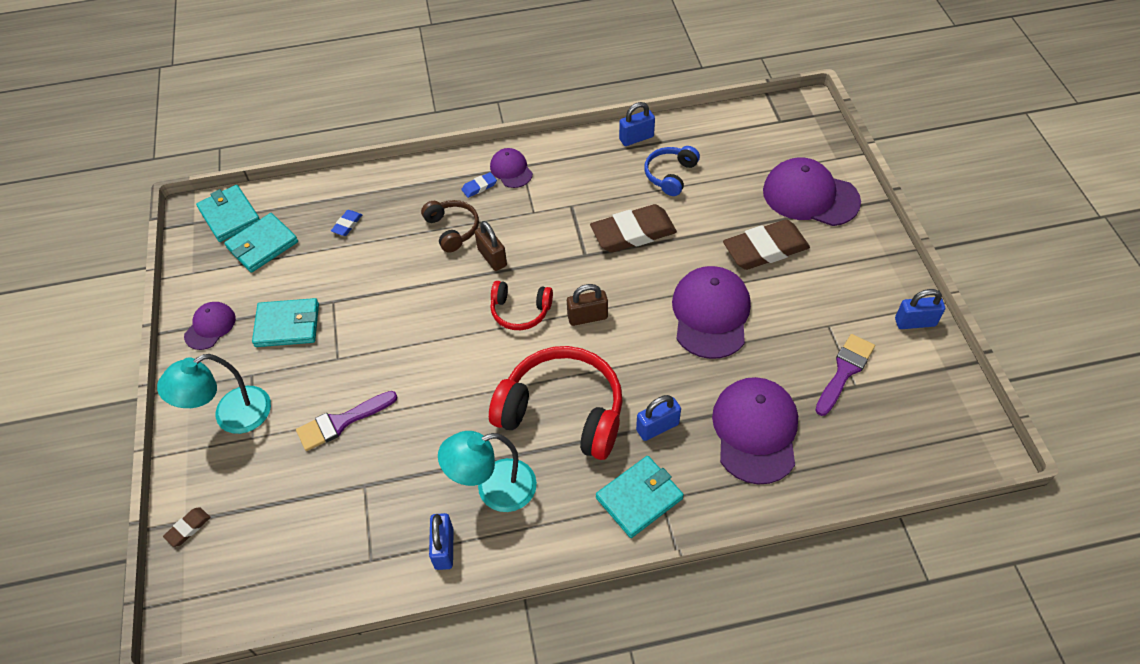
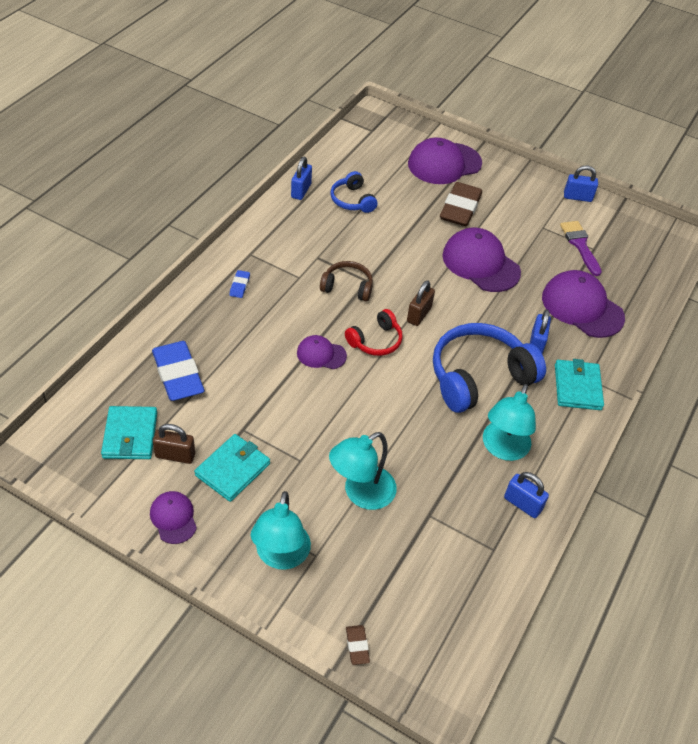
camera: 55 degrees left, 5 degrees down
(230, 216) = (69, 436): turquoise wallet -> none
(341, 422) = (361, 494): purple brush -> turquoise lamp
(347, 224) = (178, 374): blue eraser -> blue eraser, size x2.28
(452, 229) = (260, 324): brown headphones -> brown headphones (347, 287)
(492, 257) = (312, 322): brown padlock -> brown padlock (175, 455)
(511, 170) = (246, 261): purple cap -> purple cap (321, 354)
(563, 412) = (479, 376): red headphones -> blue headphones
(633, 233) = (377, 248): brown eraser -> none
(915, 322) = (577, 197): blue padlock -> blue padlock turned 60 degrees clockwise

